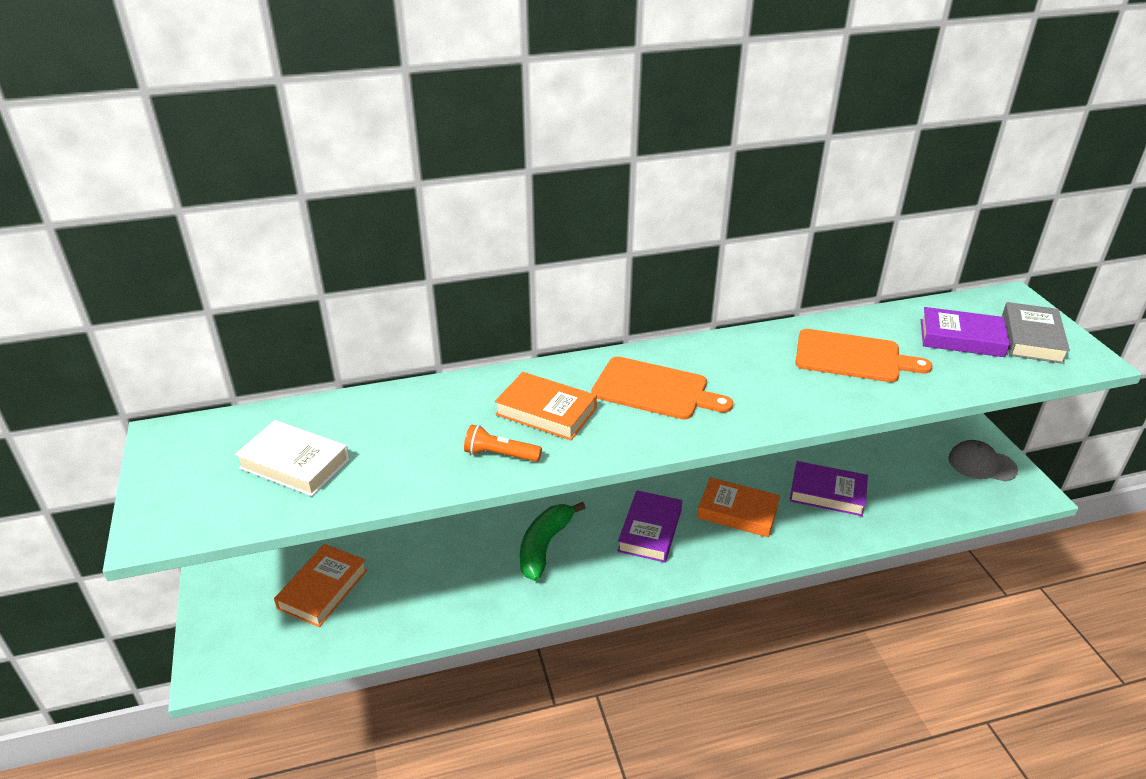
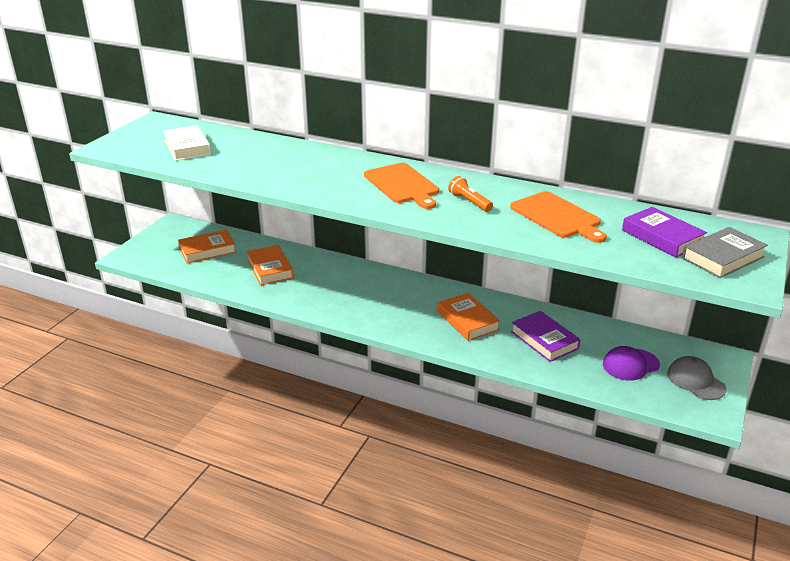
camera: 40 degrees right, 5 degrees down
(500, 455) = (277, 178): orange flashlight -> orange flashlight (469, 202)
(544, 546) = (333, 283): green banana -> none
(546, 411) = (329, 172): orange book -> orange book (270, 269)
(650, 530) = (400, 304): purple book -> none
(921, 477) = (630, 365): none -> purple cap

